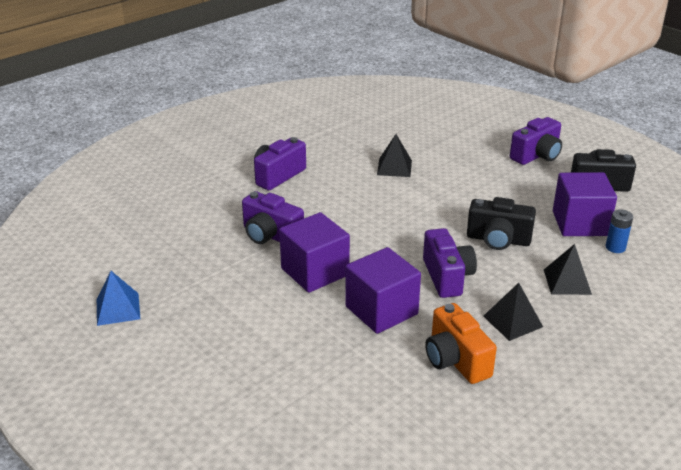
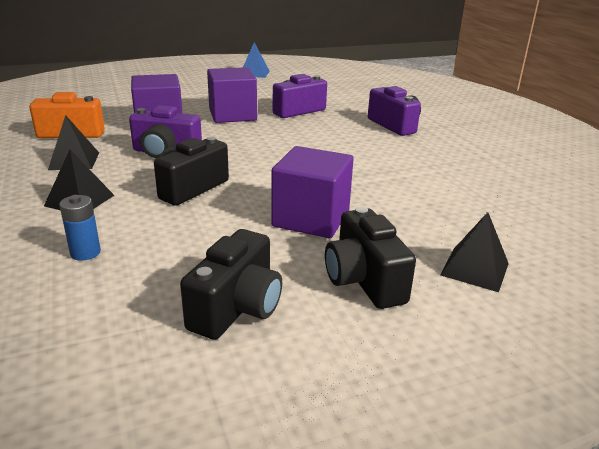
camera: 110 degrees right, 5 degrees down
(394, 167) = (383, 173): black pyramid -> black pyramid (475, 269)
(536, 156) = (364, 280): purple camera -> black camera
(580, 223) = (160, 247): purple cube -> purple cube (311, 218)

